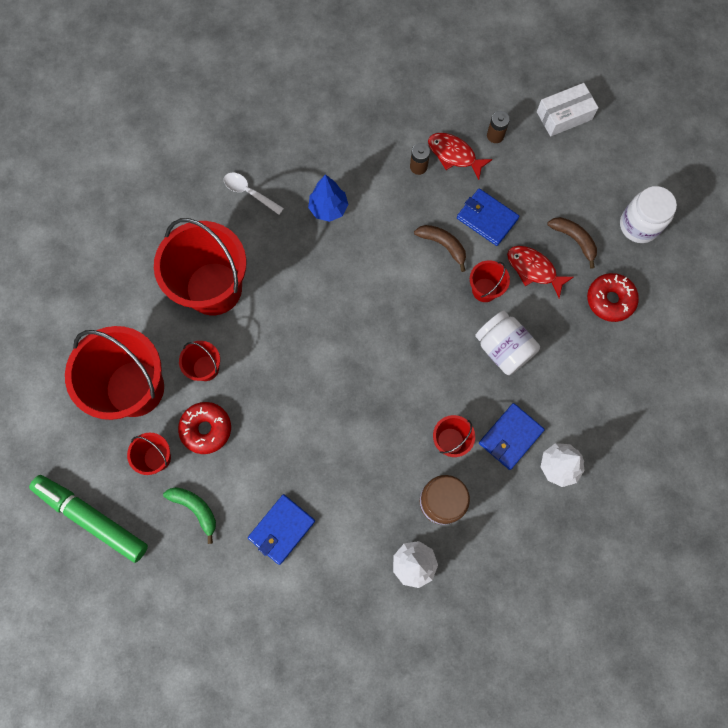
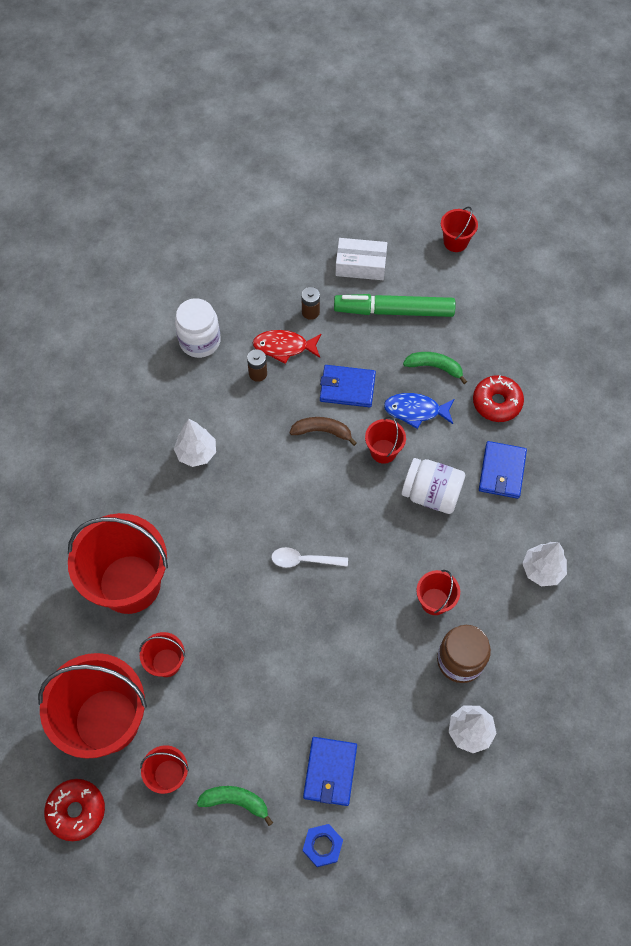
camera: 30 degrees left, 10 degrees down
(92, 518) = (138, 871): green marker -> green marker (394, 311)
(206, 429) = (201, 720): red donut -> red donut (76, 811)
(241, 584) = (322, 846): none -> blue nut
(249, 193) = (112, 477): white spoon -> white spoon (304, 560)
(328, 208) = (196, 453): blue tree -> white tree
(510, 437) = (485, 568): blue wallet -> blue wallet (502, 471)
(533, 269) = (415, 411): red fish -> blue fish
(564, 115) = (360, 265): white box -> white box turned 60 degrees clockwise
(574, 240) = (434, 367): brown banana -> green banana
(639, 225) = (482, 326): white jar -> white jar (200, 341)
(662, 136) = (455, 242): none -> red bucket

